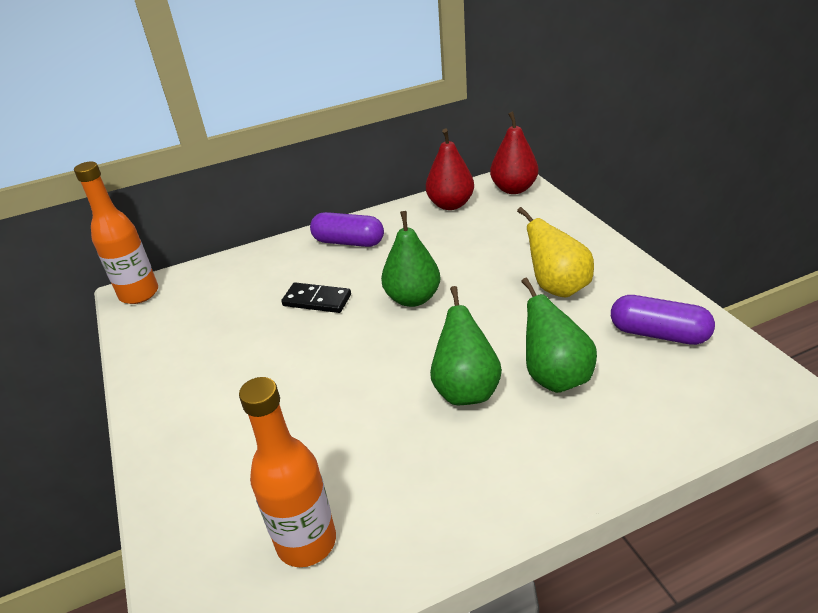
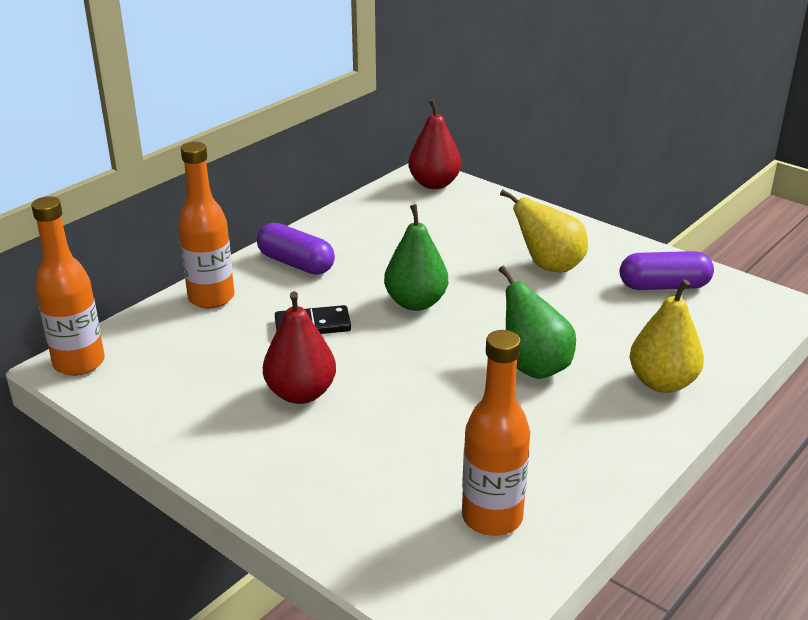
camera: 30 degrees left, 5 degrees down
(266, 259) = (211, 298): none -> orange bottle
(348, 242) = (296, 263): purple capsule -> purple capsule turned 45 degrees clockwise
(450, 204) = (379, 209): red pear -> red pear (301, 393)
(555, 376) = (603, 338): green pear -> none
(578, 444) = (662, 383): none -> yellow pear

